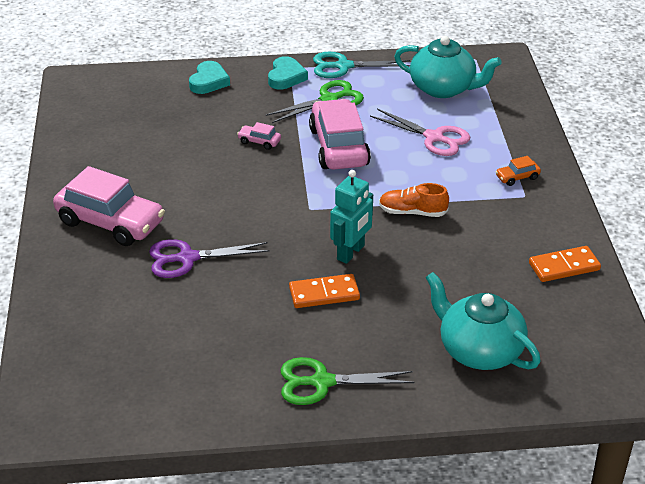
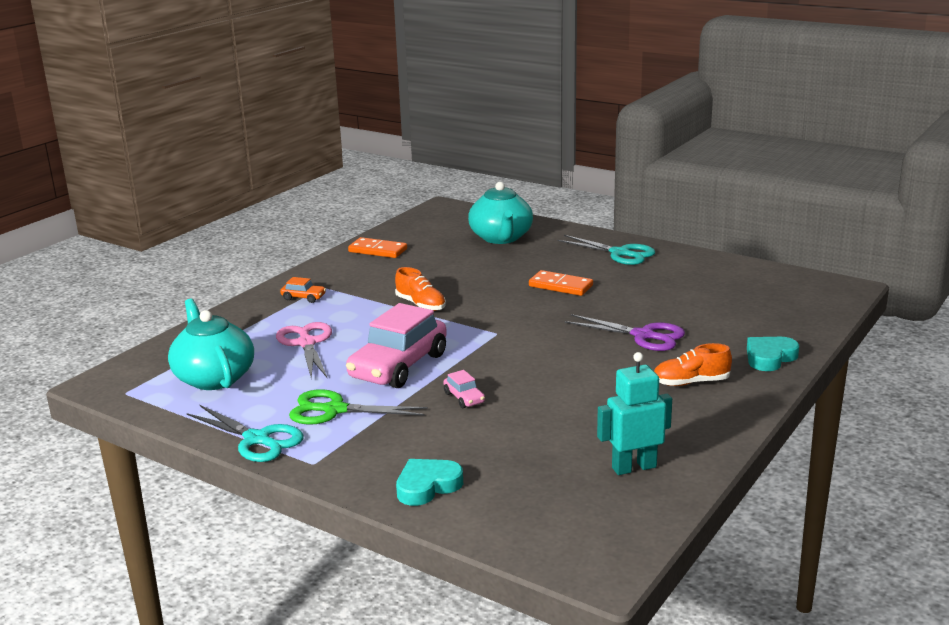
camera: 140 degrees left, 15 degrees down
(110, 222) = (690, 382): pink car -> orange shoe
(286, 77) = (335, 453): turquoise heart -> turquoise heart (769, 357)
(322, 382) = (620, 253): green scissors -> turquoise scissors
(351, 253) = (507, 299): turquoise robot -> turquoise robot (634, 467)

